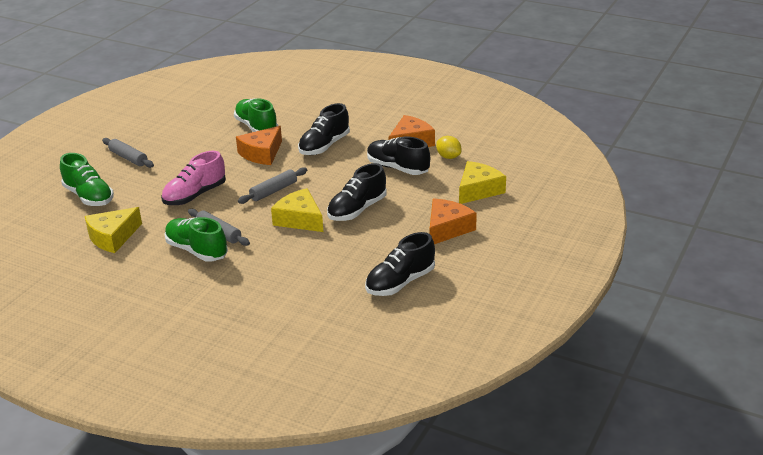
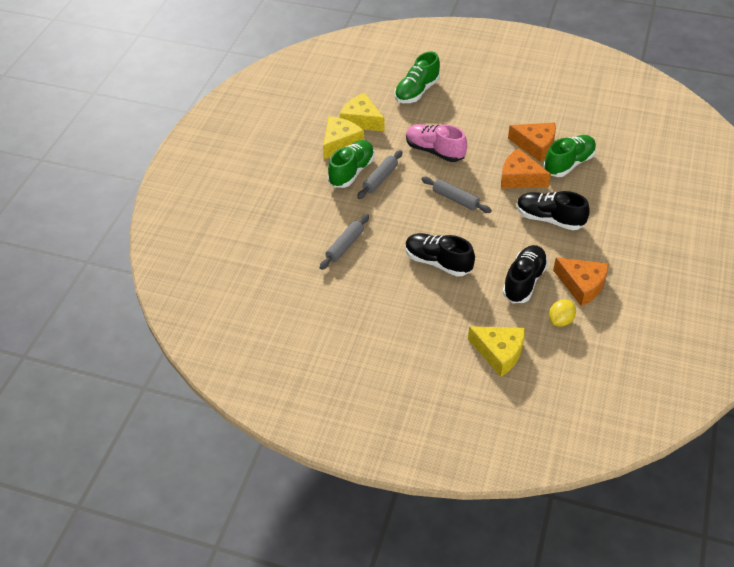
camera: 80 degrees right, 15 degrees up
(128, 158) = (484, 97): grey rolling pin -> grey rolling pin (345, 246)
(300, 219) = (412, 225): yellow cheese -> yellow cheese (340, 143)
(400, 282) = (326, 310): black shoe -> none
(447, 229) = (420, 334): orange cheese -> orange cheese (535, 146)

